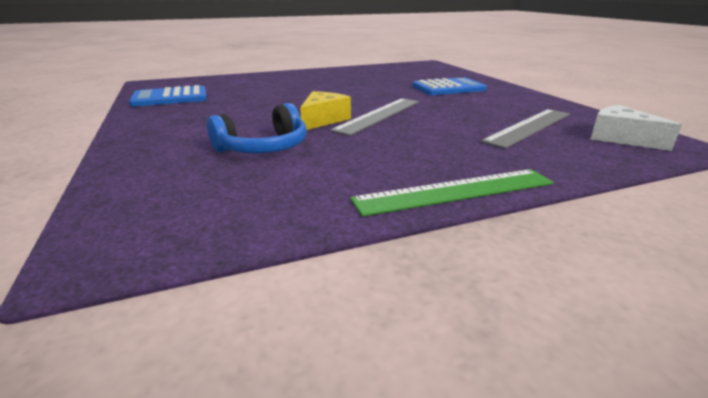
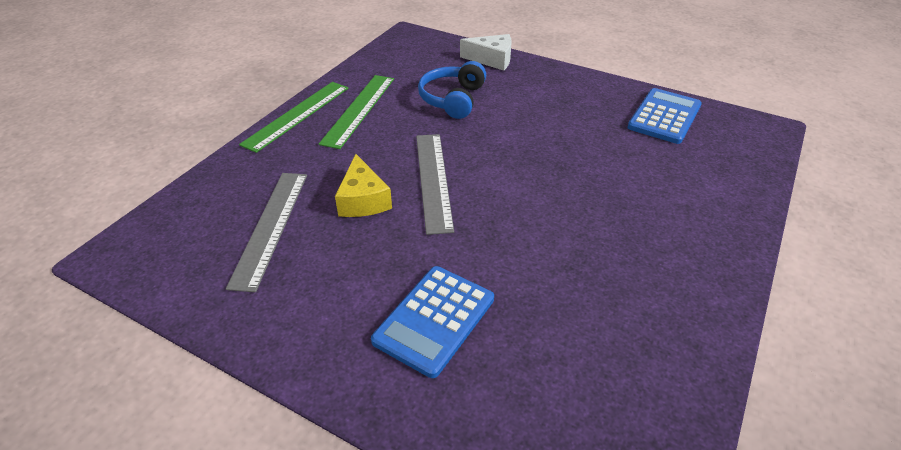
camera: 140 degrees right, 15 degrees up
(323, 120) = (469, 148): yellow cheese -> yellow cheese (363, 200)
(371, 171) = (359, 110): none -> green ruler
(620, 138) = (174, 244): white cheese -> white cheese (492, 59)

